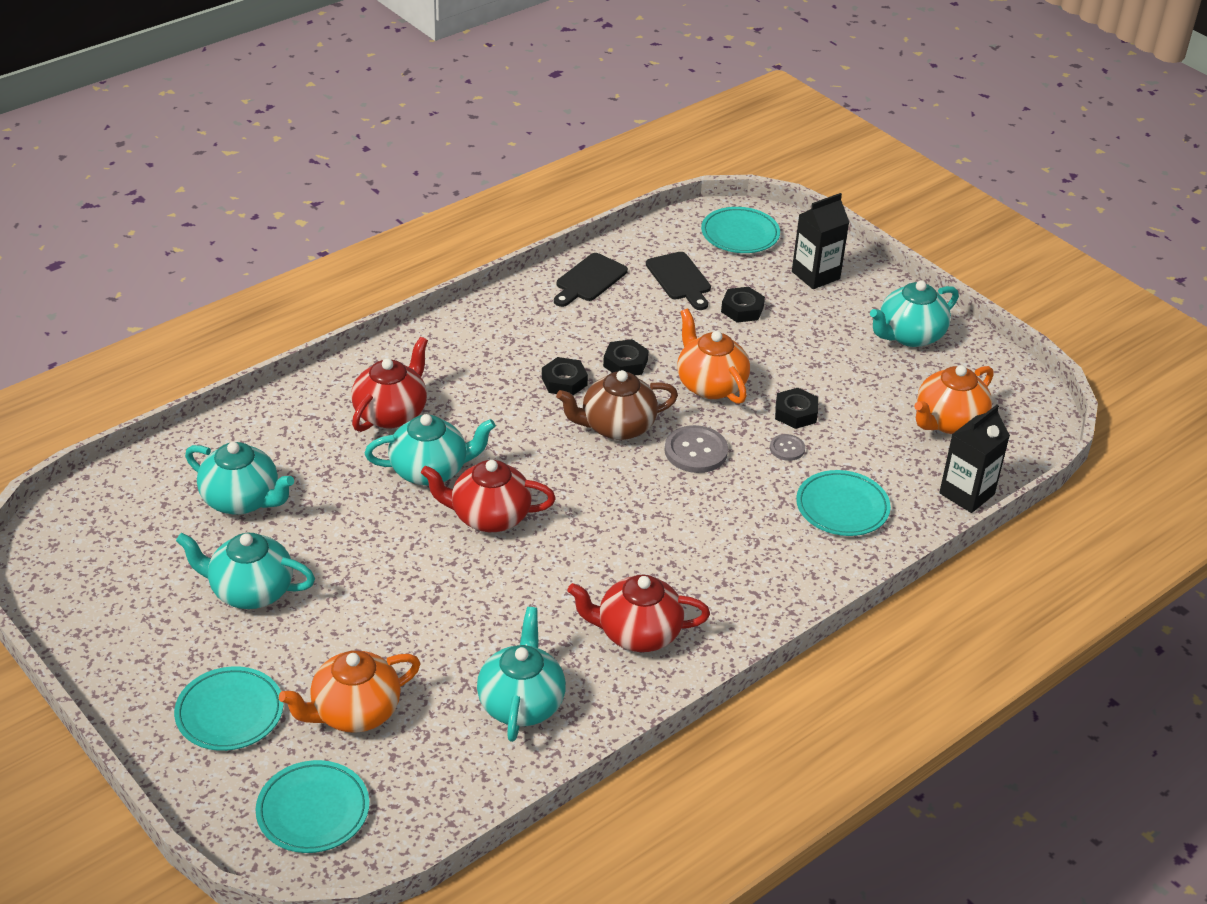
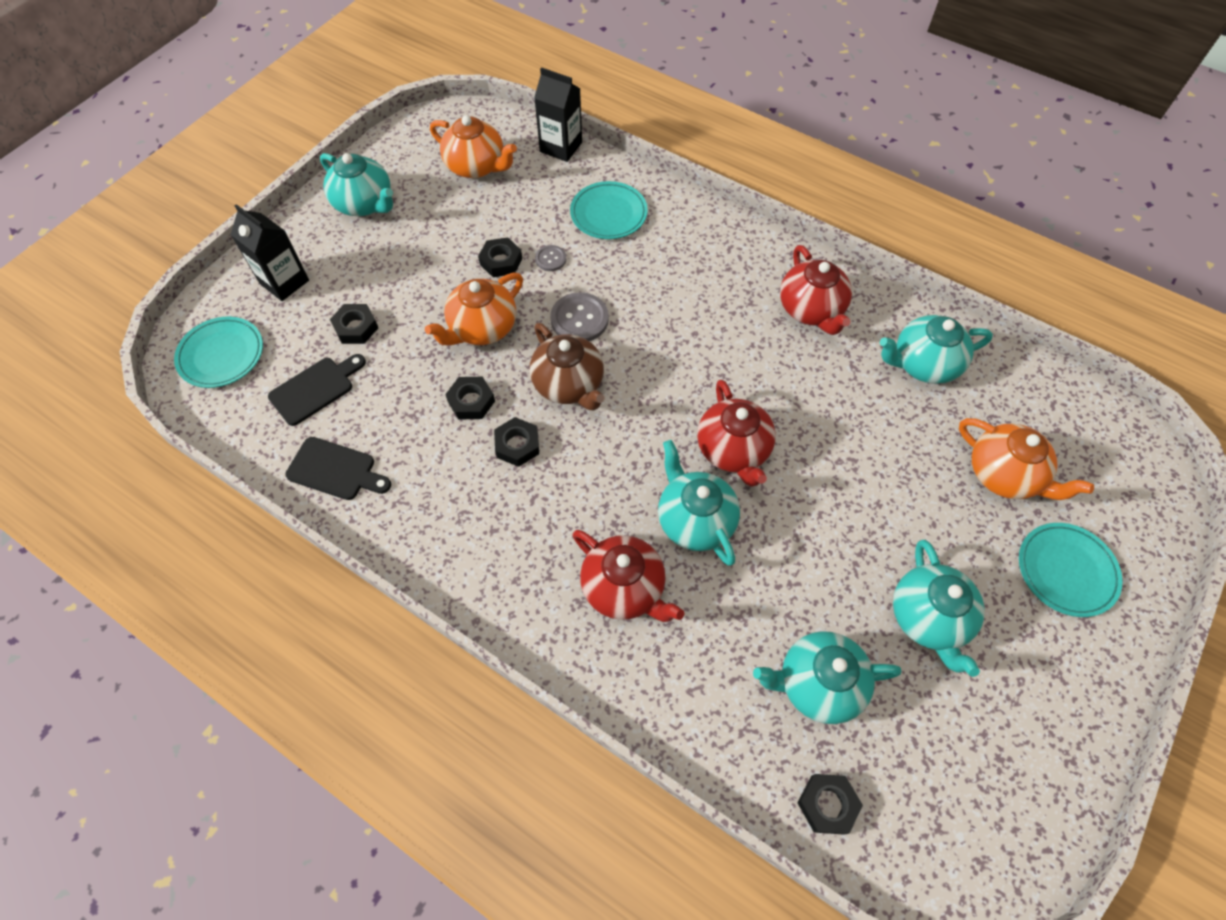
camera: 105 degrees left, 20 degrees up
(153, 475) = (827, 804): none -> black nut
(242, 500) = (817, 684): turquoise teapot -> turquoise teapot turned 105 degrees counterclockwise
(313, 810) = (1109, 467): turquoise plate -> none
(391, 413) = (624, 588): red teapot -> red teapot turned 150 degrees counterclockwise

